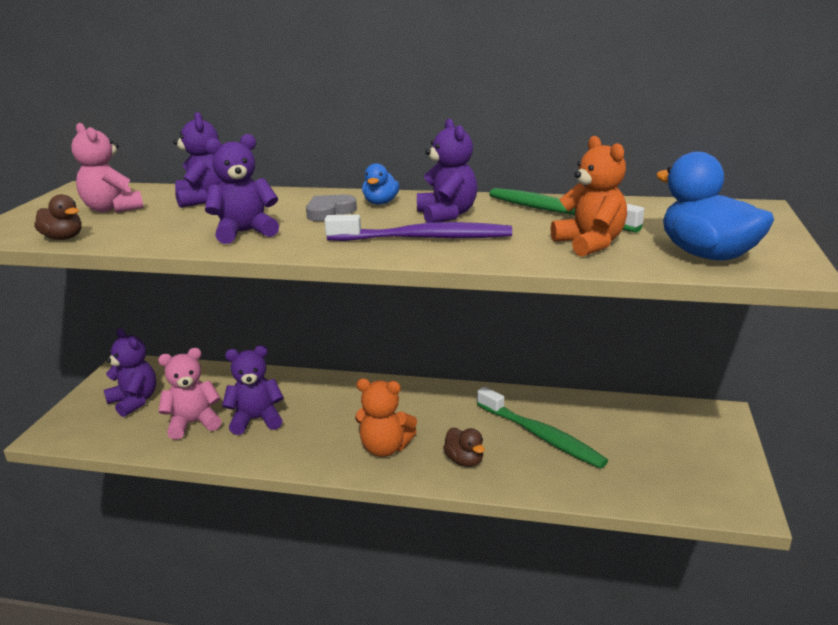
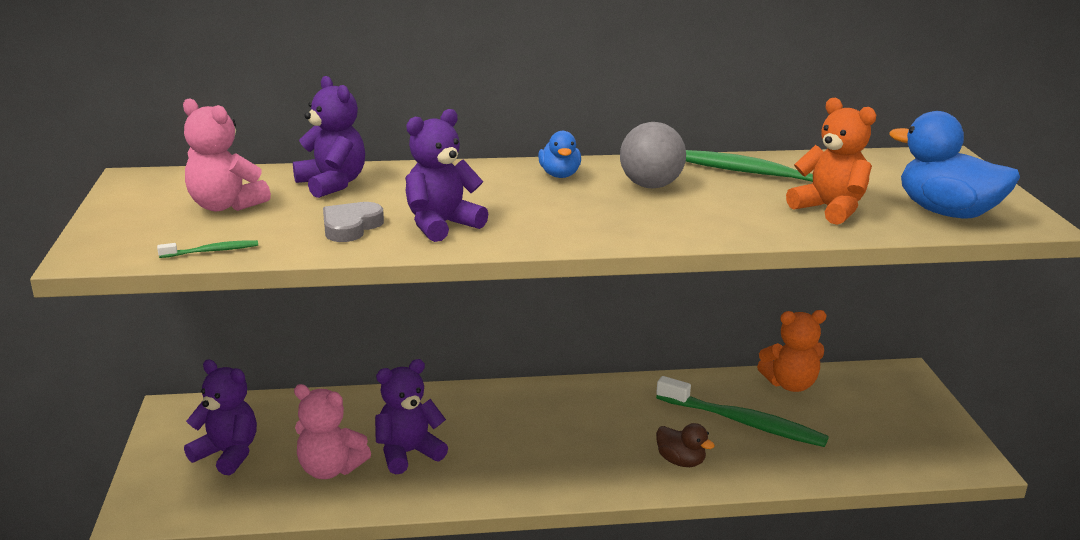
camera: 20 degrees left, 0 degrees up
(63, 238) = (211, 251): brown duck -> green toothbrush
(193, 423) = (330, 469): pink teddy bear -> pink teddy bear turned 120 degrees counterclockwise
(329, 212) = (512, 191): grey heart -> grey heart (350, 227)
(385, 448) = (585, 462): orange teddy bear -> orange teddy bear (790, 384)
(423, 238) = (654, 216): purple toothbrush -> none
(447, 215) = (650, 185): purple teddy bear -> grey ball

